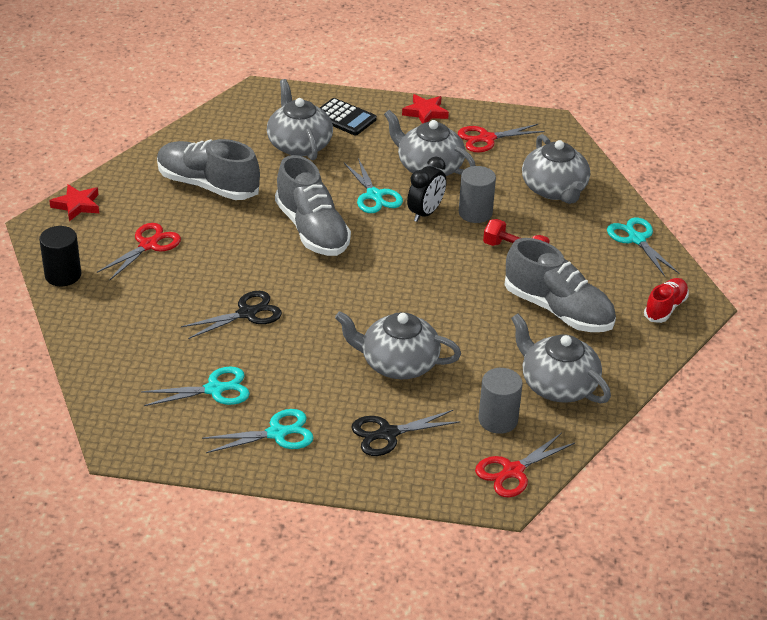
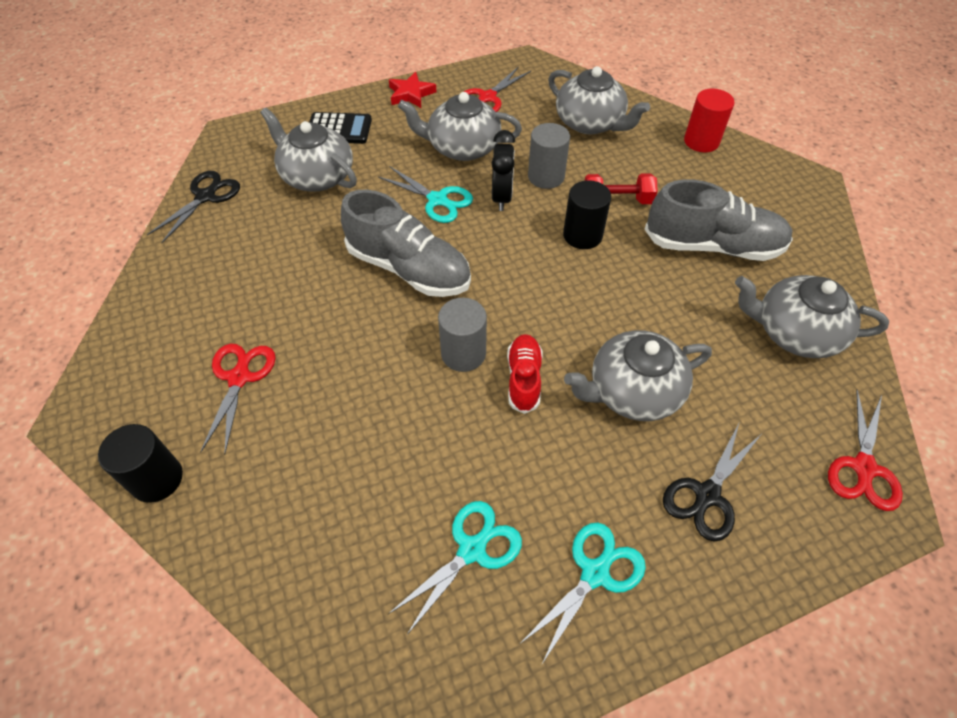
camera: 30 degrees left, 15 degrees up
(77, 205) = (111, 365): red star -> none
(208, 185) = (254, 266): grey shoe -> none
(247, 313) = (423, 413): black scissors -> black scissors (205, 197)
(462, 262) = (582, 235): none -> black cylinder
(498, 420) = (787, 408): grey cylinder -> grey cylinder (463, 353)
(636, 239) = (701, 141): turquoise scissors -> red cylinder
(665, 308) = (791, 199): red shoe -> red shoe (523, 379)

